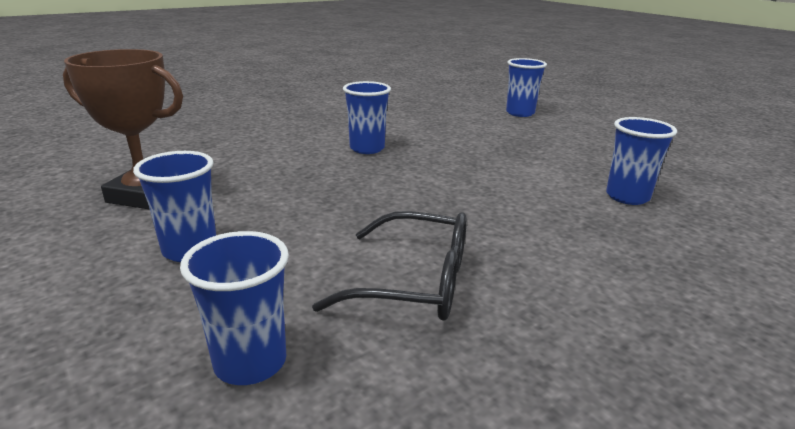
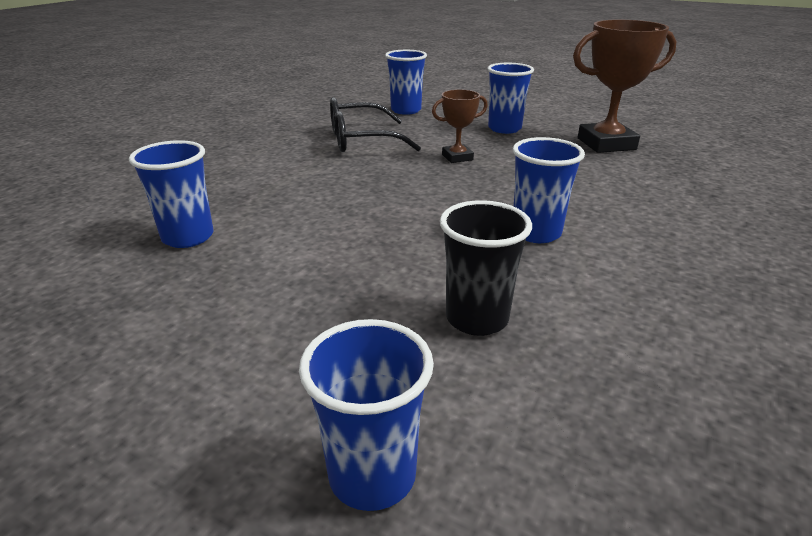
camera: 155 degrees right, 5 degrees up
(327, 218) = (457, 157): none -> brown trophy
(450, 129) = (477, 318): none -> black cup

